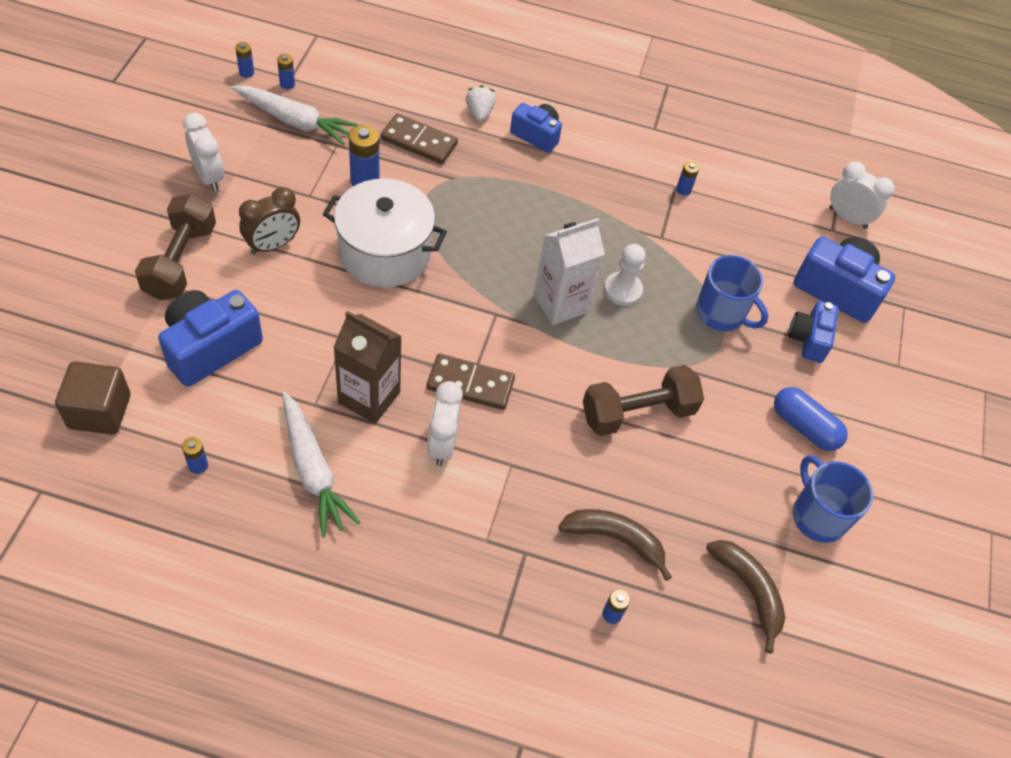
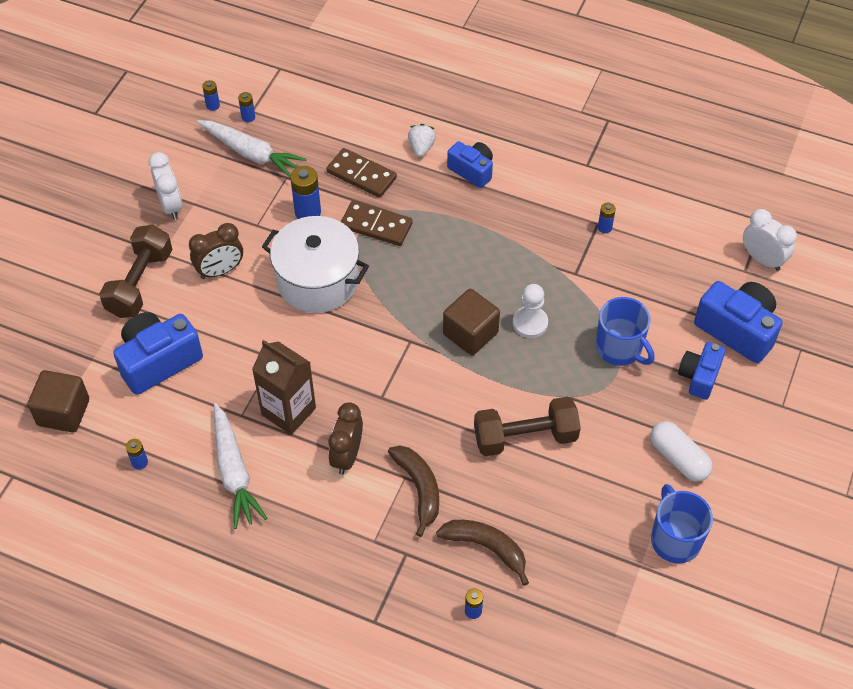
camera: 15 degrees right, 0 degrees up
(442, 444) = (347, 456): white clock -> brown clock
(470, 384) = (378, 404): brown domino -> brown domino (376, 225)
(560, 303) = (470, 333): white carton -> brown cube
(749, 590) = (598, 599): brown banana -> brown banana (419, 488)
(804, 427) = (678, 458): blue capsule -> white capsule

